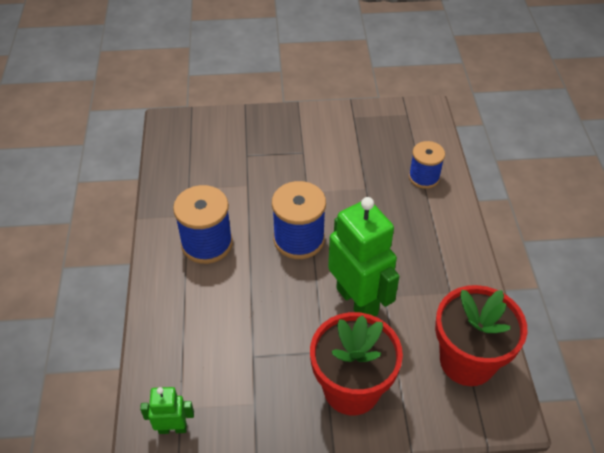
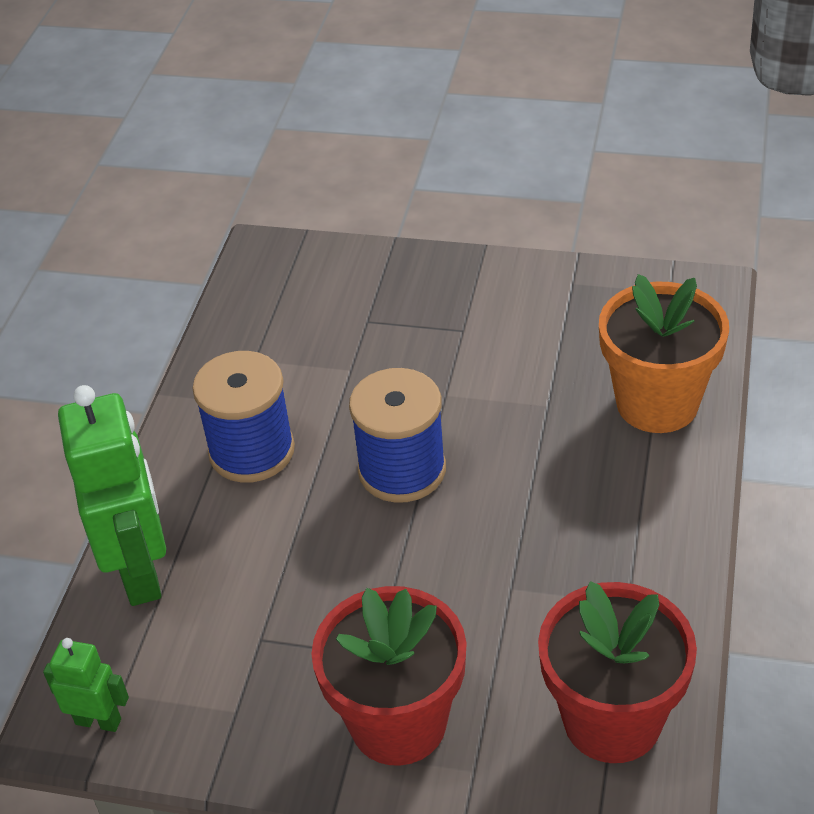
camera: 20 degrees right, 5 degrees down
(357, 301) = (461, 586): green robot -> green robot (141, 571)
(424, 177) = (657, 403): blue spool -> orange flower pot

